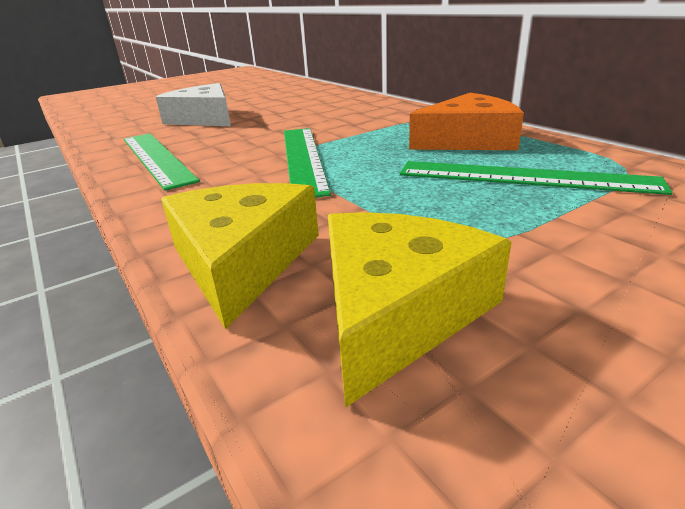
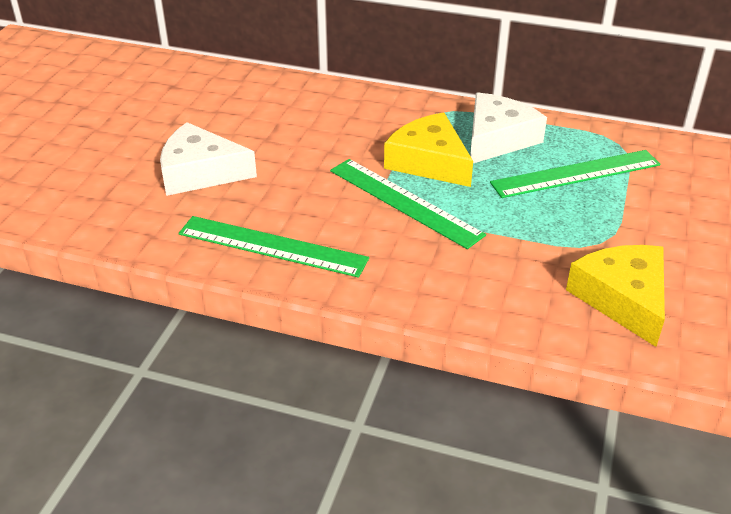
camera: 40 degrees left, 10 degrees up
(242, 261) = (514, 307): yellow cheese -> yellow cheese (429, 162)
(468, 140) = (497, 139): orange cheese -> white cheese

